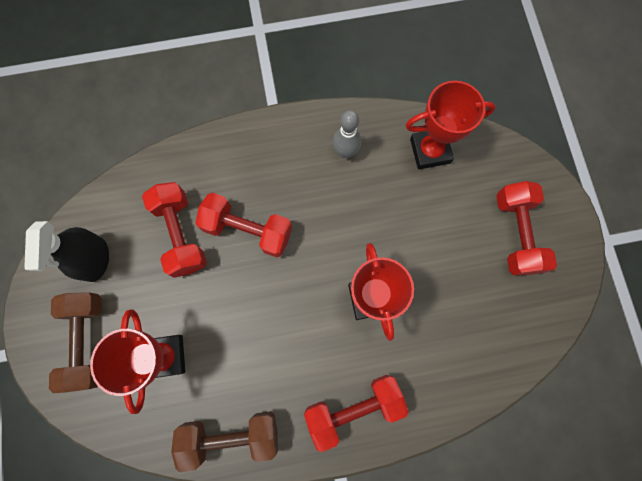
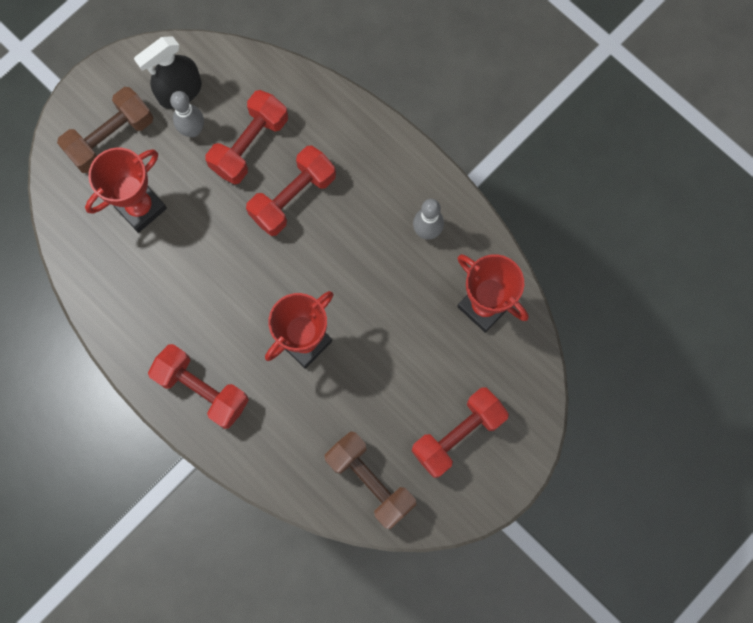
camera: 55 degrees right, 0 degrees up
(134, 270) = (193, 130): none -> grey bowling pin
(231, 435) = (114, 305): brown dumbbell -> brown dumbbell (370, 481)
(248, 230) = (293, 197): red dumbbell -> red dumbbell turned 60 degrees clockwise

